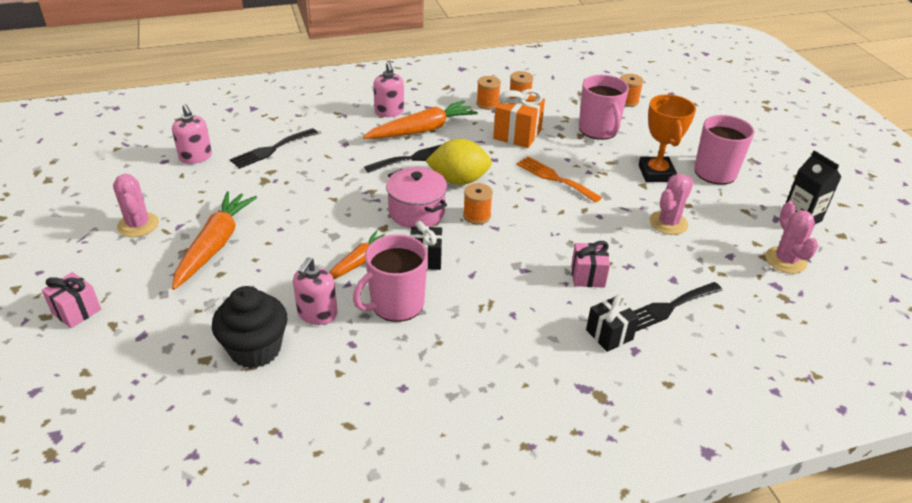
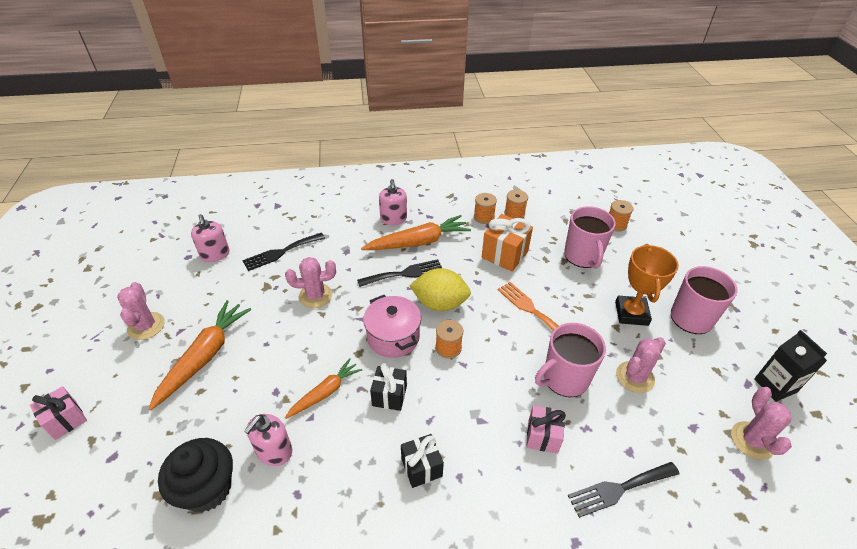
camera: 10 degrees right, 5 degrees up
(322, 184) = (315, 296): none -> pink cactus
(396, 304) = (349, 449): pink mug -> pink mug (564, 378)
(609, 335) = (552, 517): black gift -> black gift (421, 467)

